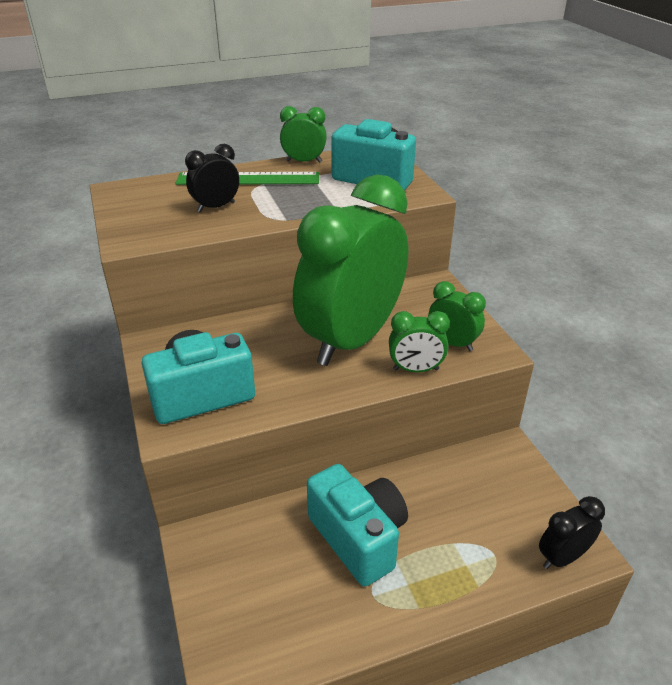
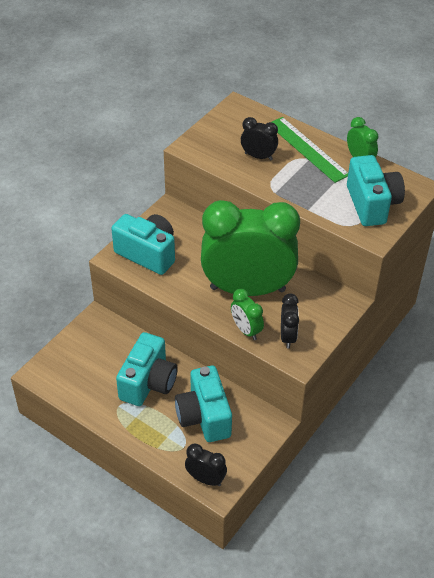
camera: 55 degrees right, 10 degrees up
(452, 343) = (287, 336): green clock -> black clock
(457, 507) = (204, 416): none -> turquoise camera

